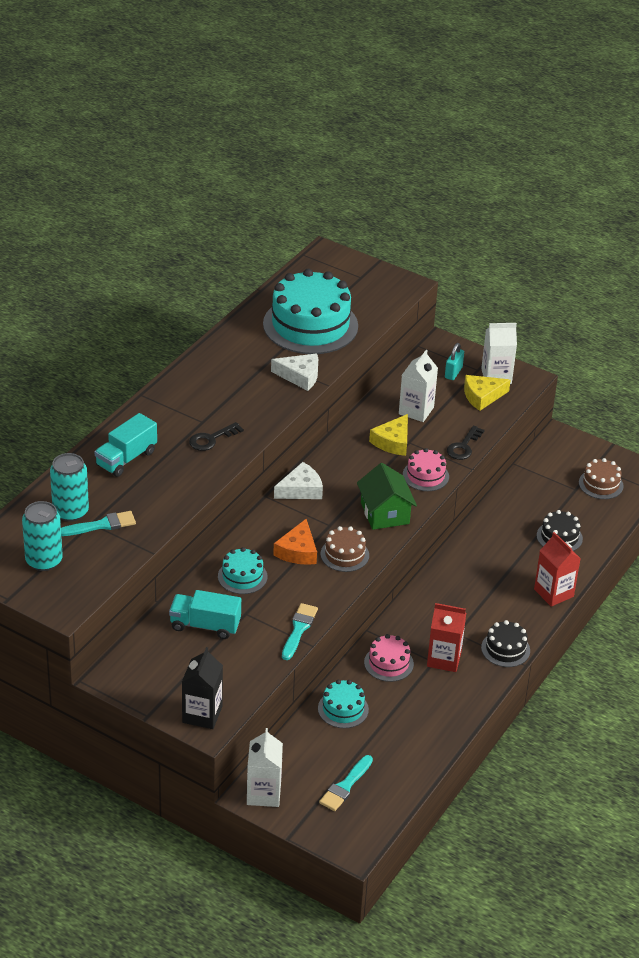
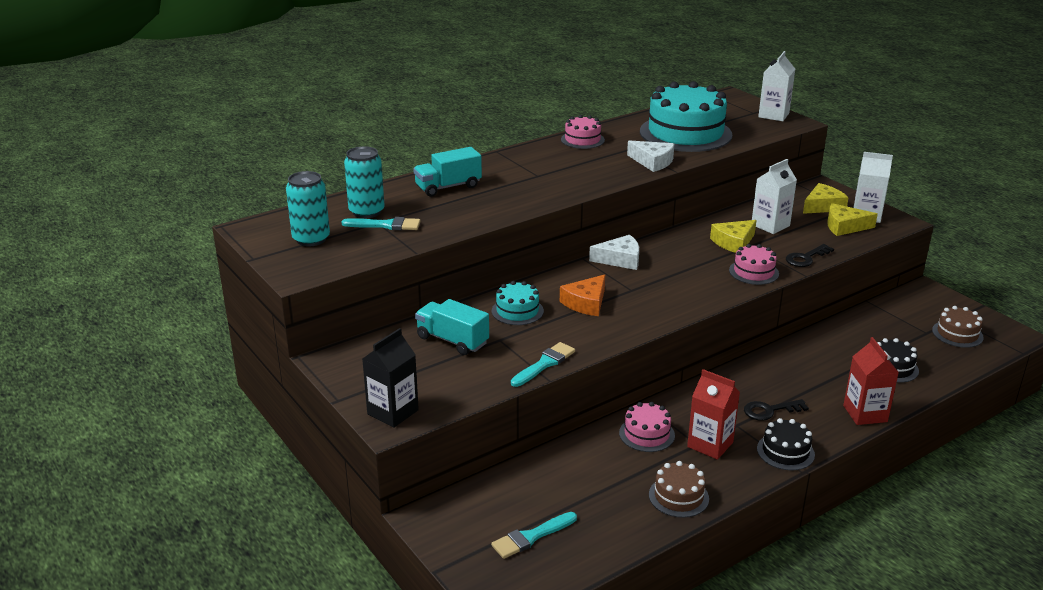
camera: 25 degrees right, 10 degrees down
(211, 439) = (537, 187): black key -> black key (770, 410)
(216, 358) = (582, 140): none -> pink cake
(263, 793) = (438, 520): white carton -> white carton (773, 115)
(343, 709) = (573, 463): turquoise cake -> none
(344, 554) = (632, 315): brown cake -> brown cake (678, 496)
(385, 513) = (694, 292): green house -> none
(453, 373) = (823, 206): turquoise padlock -> yellow cheese

